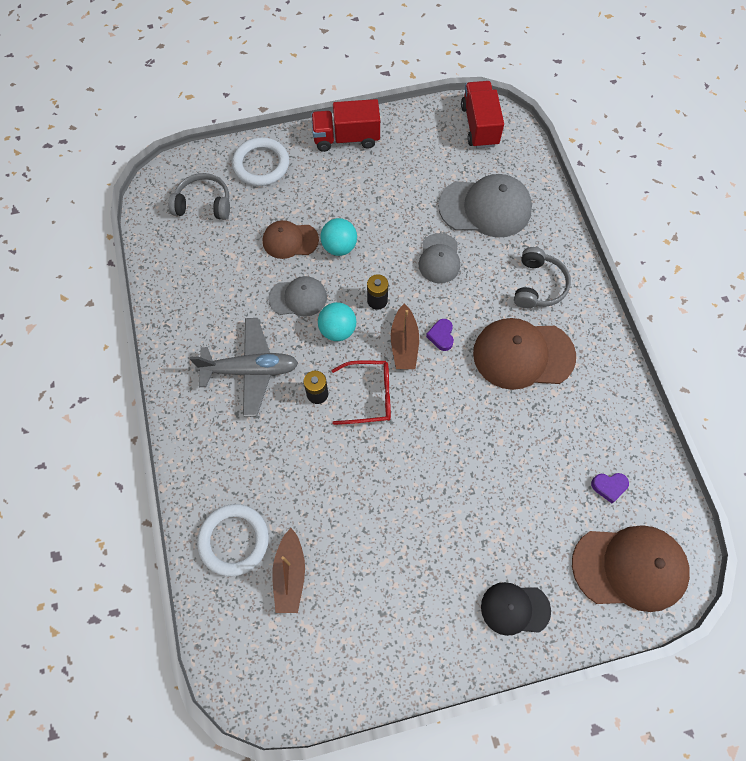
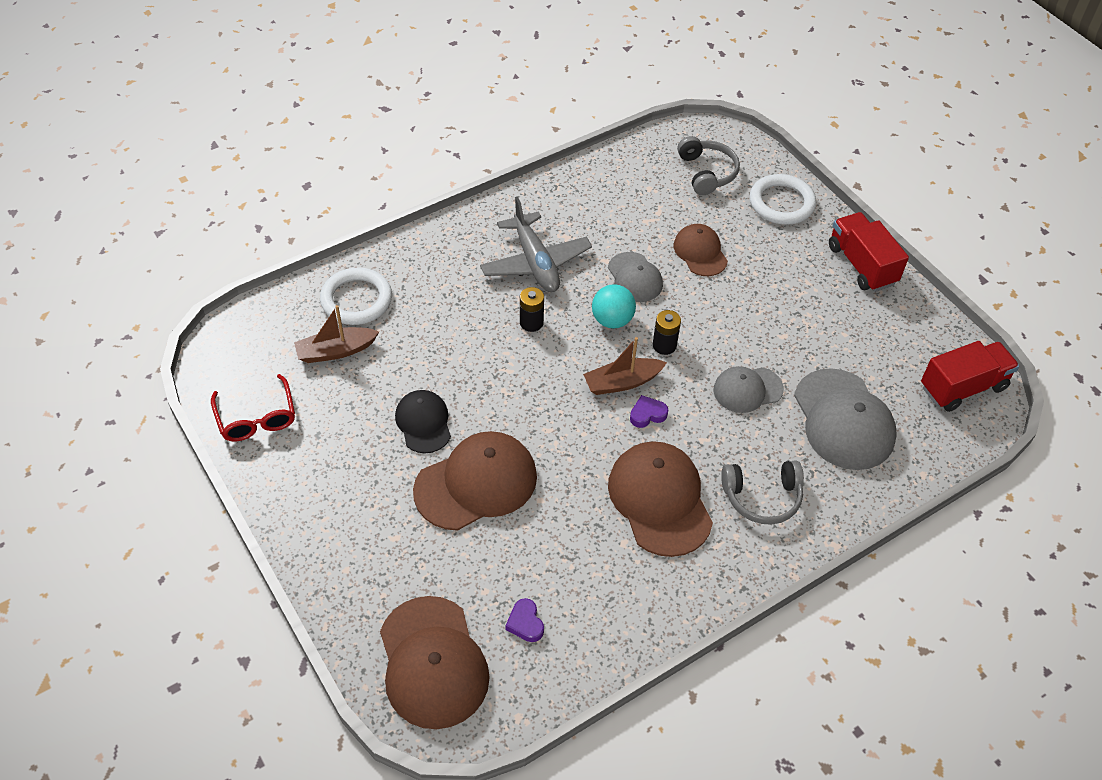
camera: 70 degrees right, 15 degrees down
(339, 247) = (714, 295): turquoise ball -> none
(369, 396) = (547, 367): red glasses -> red glasses (256, 418)
(471, 487) = (476, 483): none -> brown cap
(515, 608) = (353, 553): black cap -> black cap (423, 423)

